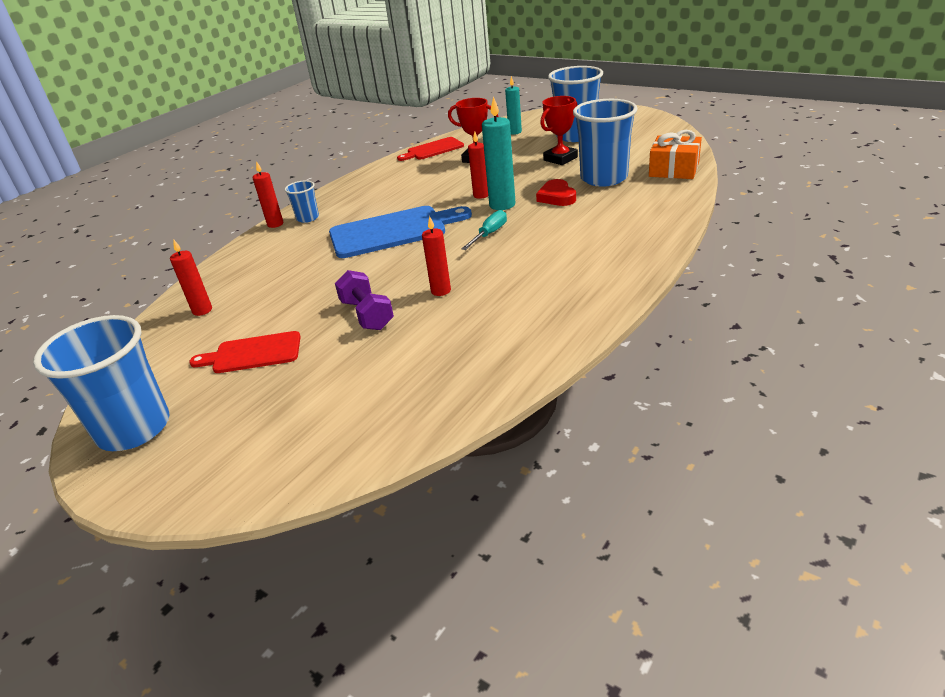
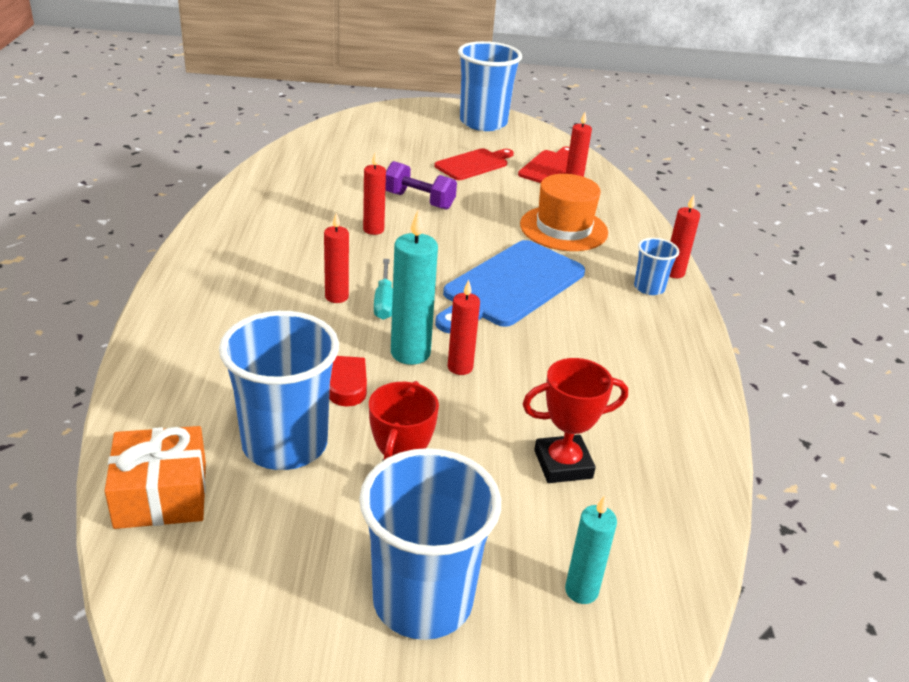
camera: 140 degrees right, 0 degrees up
(289, 266) = (563, 228): none -> orange hat
(433, 149) = (682, 480): red cutting board -> red cutting board (550, 167)
(520, 241) = (336, 297): none -> red candle

